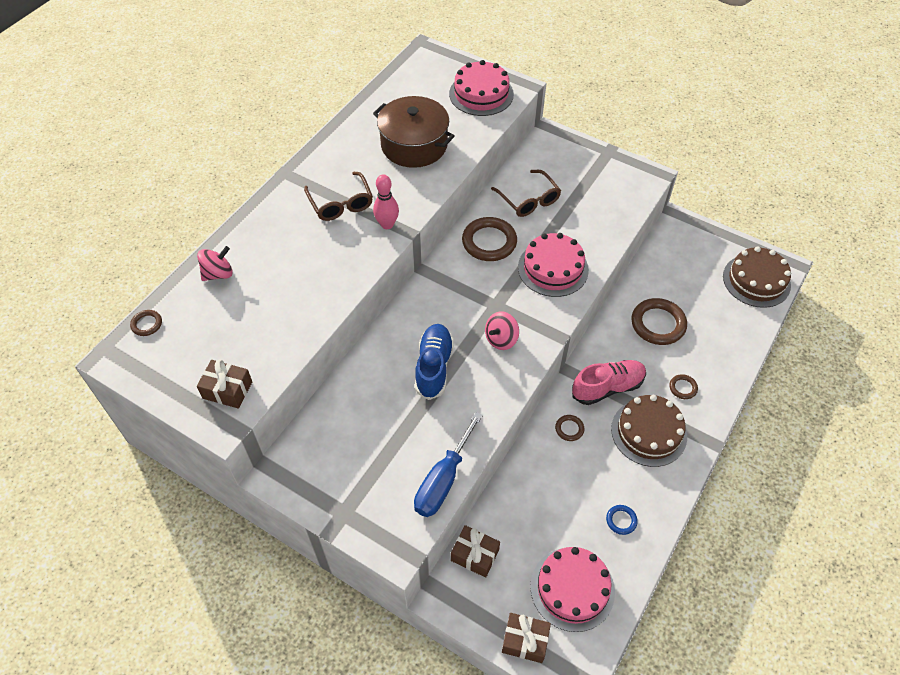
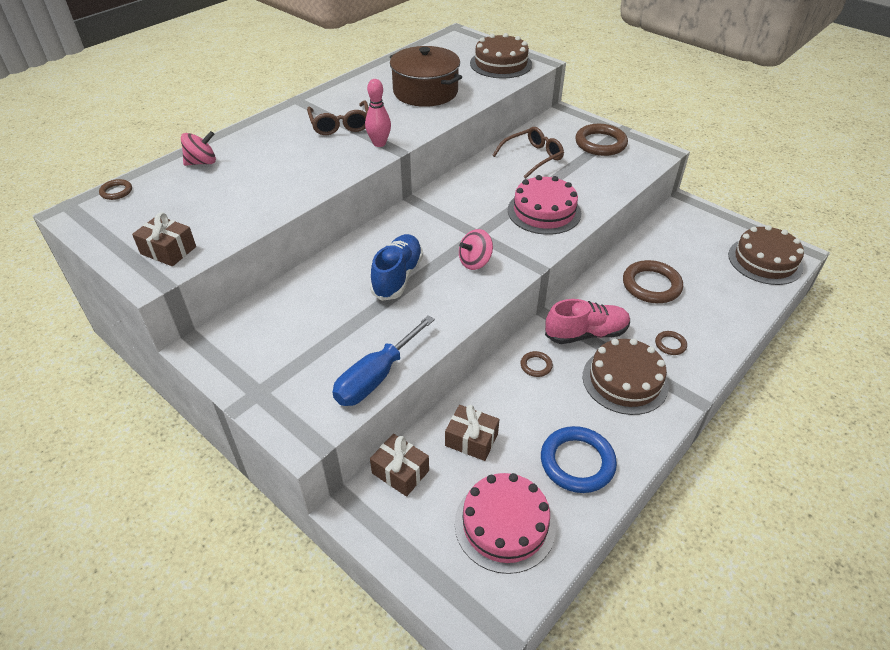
camera: 10 degrees right, 10 degrees down
(481, 94) = (501, 64): pink cake -> brown cake
(489, 242) = (484, 185): brown ring -> brown ring (600, 143)
(525, 641) = (435, 572): brown gift -> brown gift (471, 440)
(528, 200) = (532, 157): brown glasses -> brown glasses turned 105 degrees counterclockwise
(621, 520) = (577, 462): blue ring -> blue ring, size x2.06

